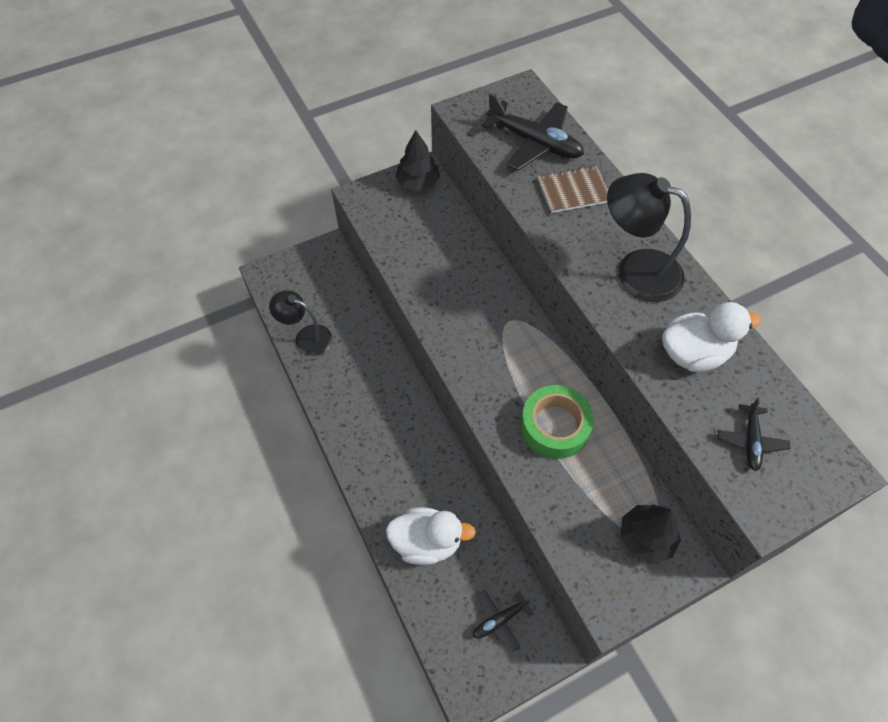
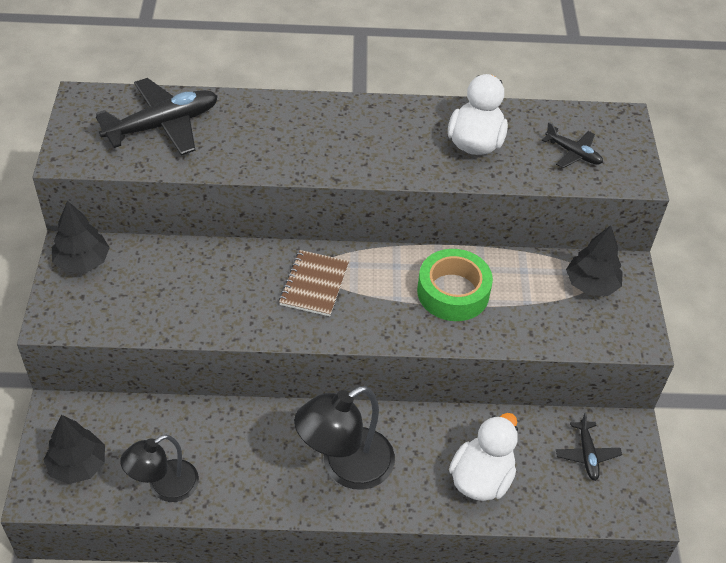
camera: 65 degrees left, 10 degrees down
(296, 282) = (78, 465): none -> black tree
(573, 191) = (246, 128): brown notebook -> brown notebook (314, 284)
(636, 270) = (368, 133): black lamp -> black lamp (345, 466)

